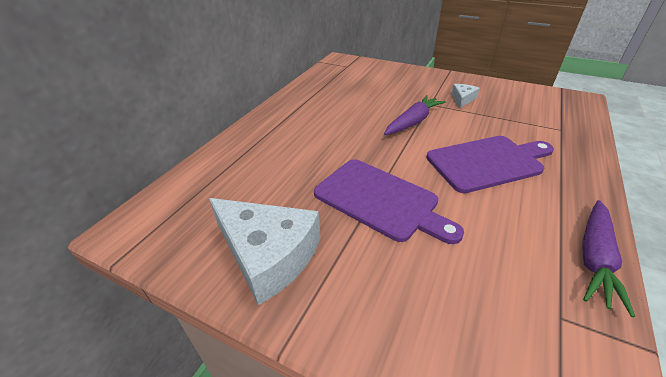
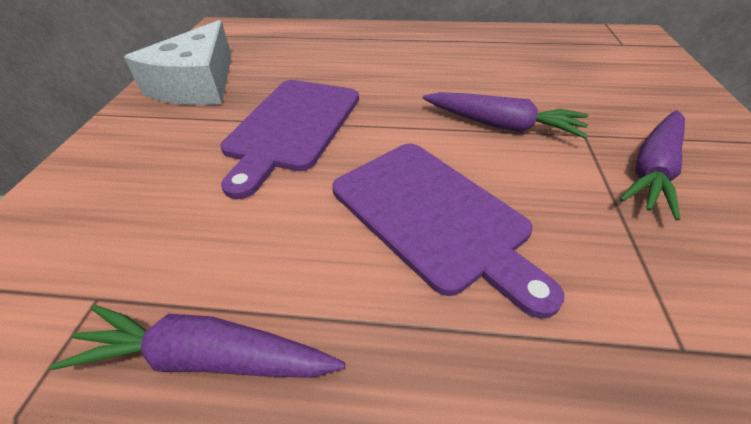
camera: 70 degrees right, 5 degrees up
(462, 99) = (652, 170): white cheese -> purple carrot

